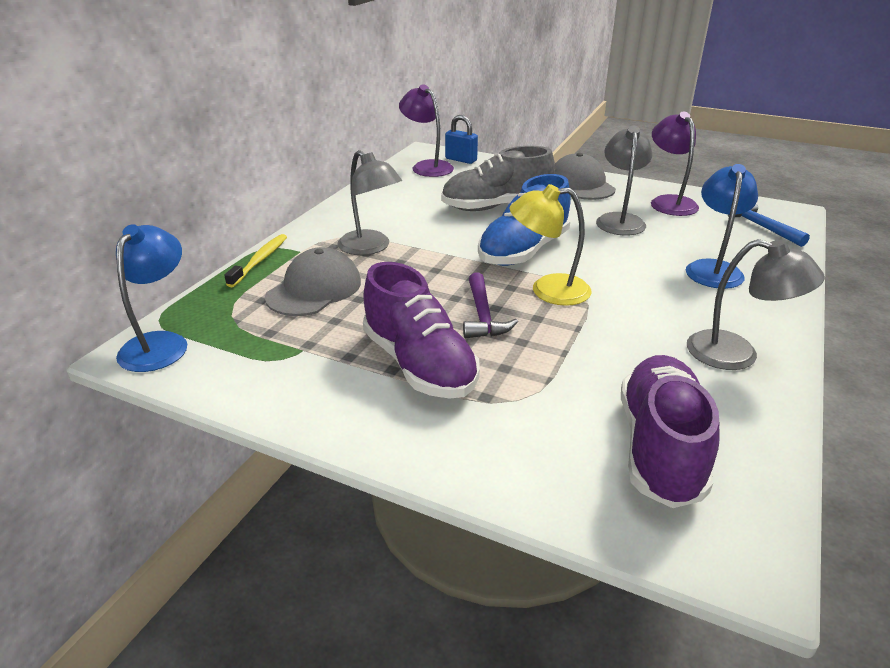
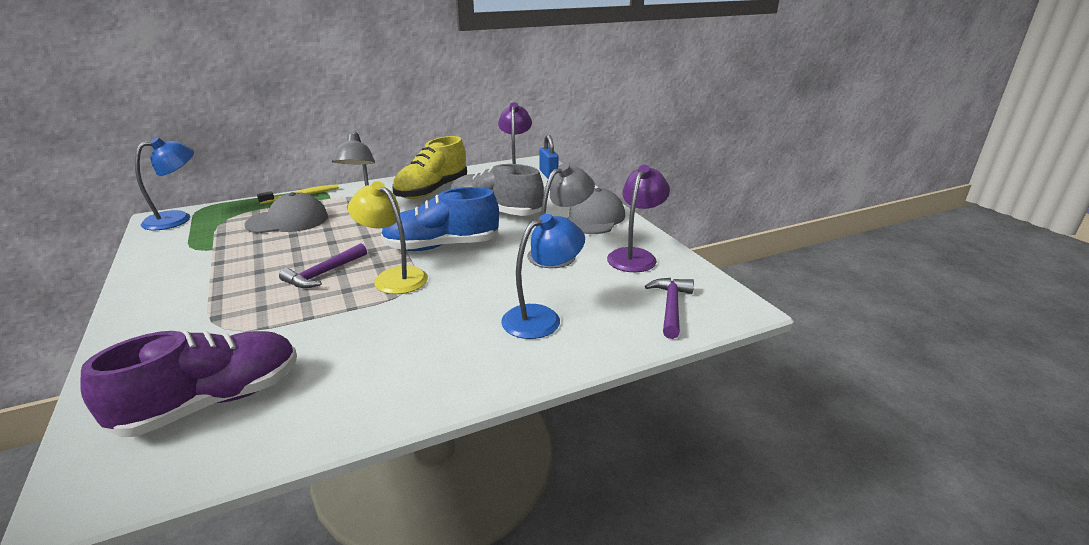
camera: 40 degrees right, 5 degrees down
(391, 208) = (432, 190): none -> yellow shoe
(419, 364) = (233, 283): purple shoe -> none
(737, 354) = (399, 382): grey lamp -> none
(760, 227) = (670, 307): blue hammer -> purple hammer

